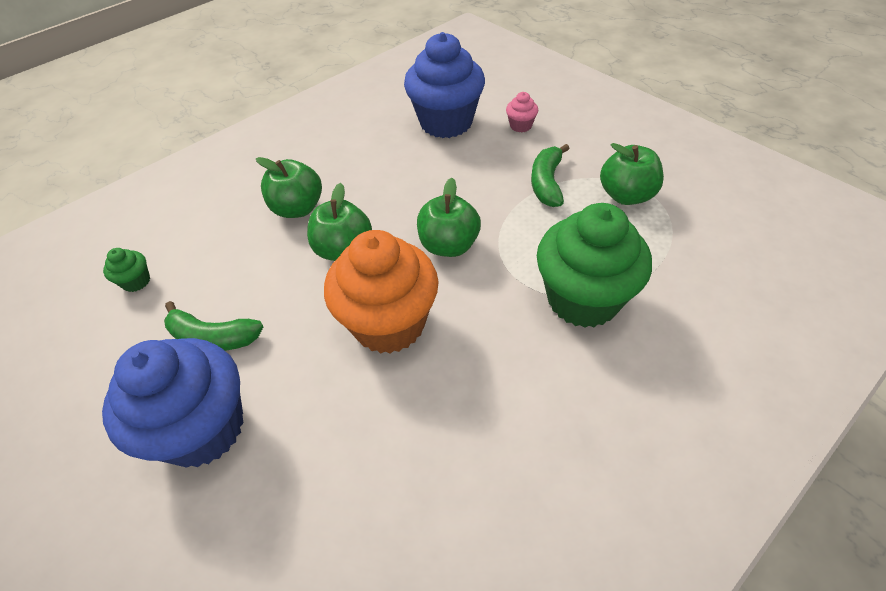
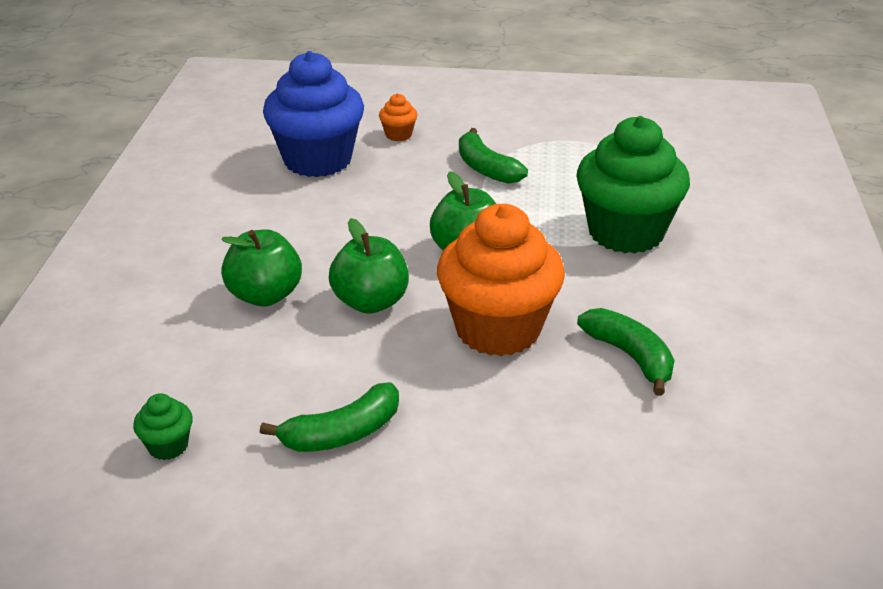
camera: 45 degrees left, 15 degrees down
(203, 428) = (444, 494): blue cupcake -> none
(445, 413) = (630, 356): none -> green banana
(520, 126) = (398, 135): pink cupcake -> orange cupcake
(626, 195) = (562, 150): green apple -> none

